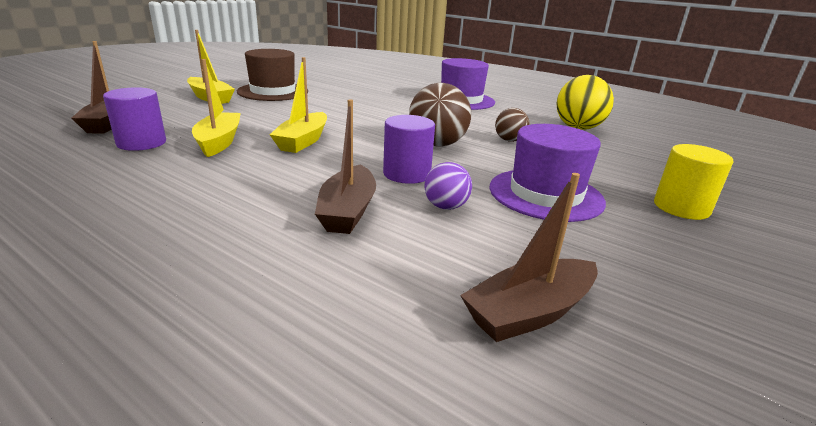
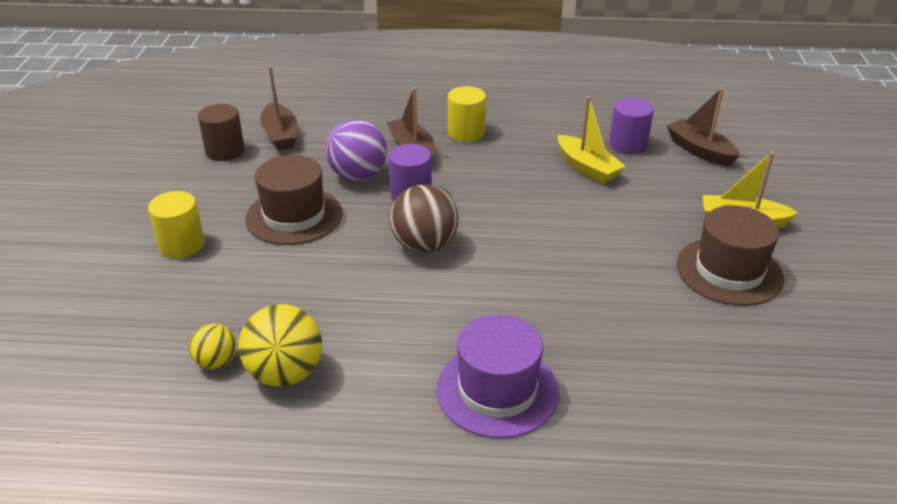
camera: 150 degrees right, 10 degrees up
(251, 207) = (466, 132): none -> yellow cylinder
(303, 141) = (535, 196): yellow boat -> none
(445, 206) = (358, 176): purple ball -> purple ball, size x1.75
(509, 140) = (360, 290): brown ball -> none
(529, 312) = (280, 135): brown boat -> brown boat turned 135 degrees clockwise
(545, 194) = (294, 216): purple hat -> brown hat
(626, 141) = (216, 362): none -> yellow ball
(647, 318) = (225, 151): none -> brown cylinder

